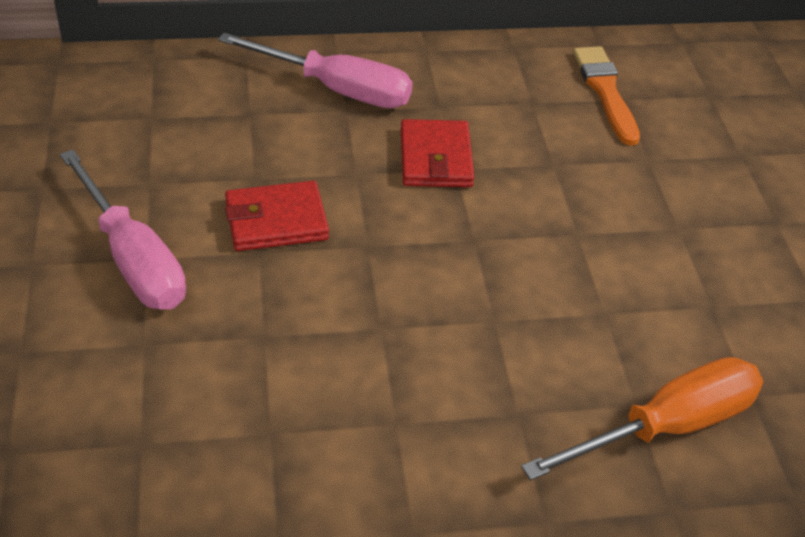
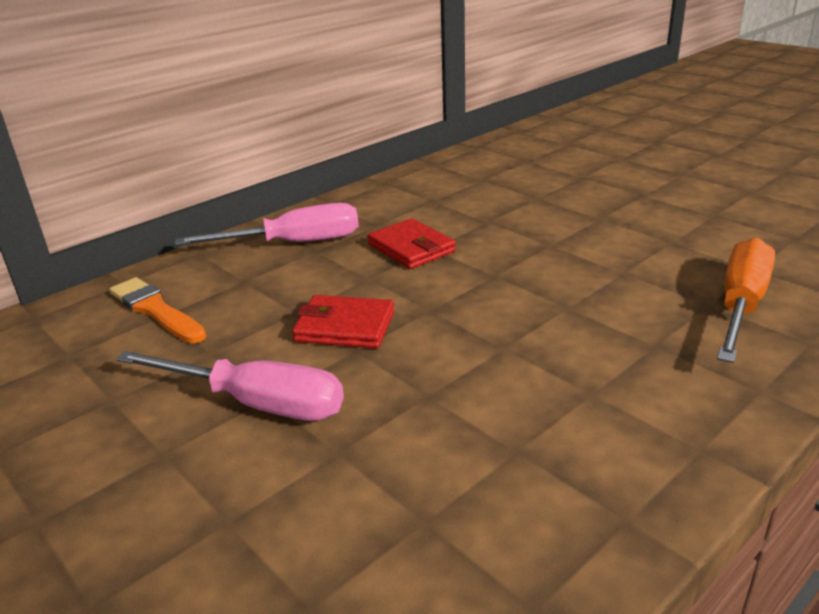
camera: 30 degrees left, 15 degrees down
(276, 221) = (345, 327): red wallet -> red wallet turned 60 degrees clockwise
(605, 91) = (468, 180): orange brush -> orange brush (155, 310)

